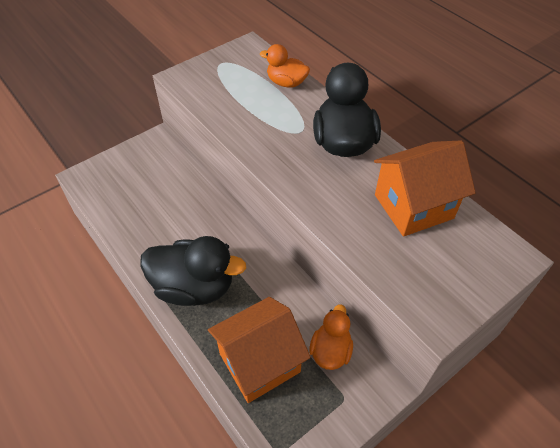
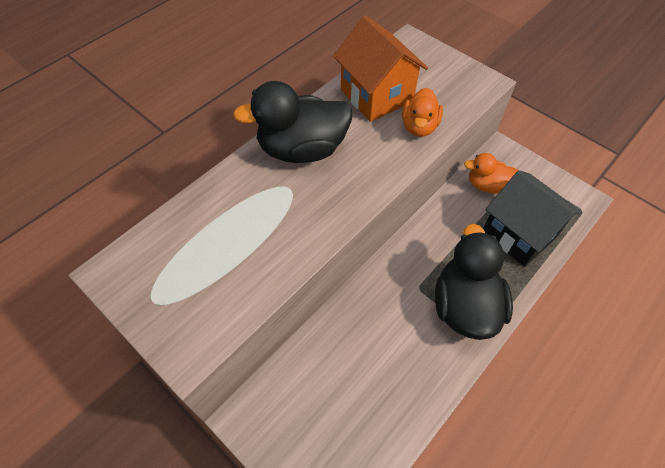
camera: 100 degrees left, 5 degrees up
(259, 362) = (519, 234): orange house -> black house
(286, 83) = (199, 213): orange duck -> orange duck (419, 126)

